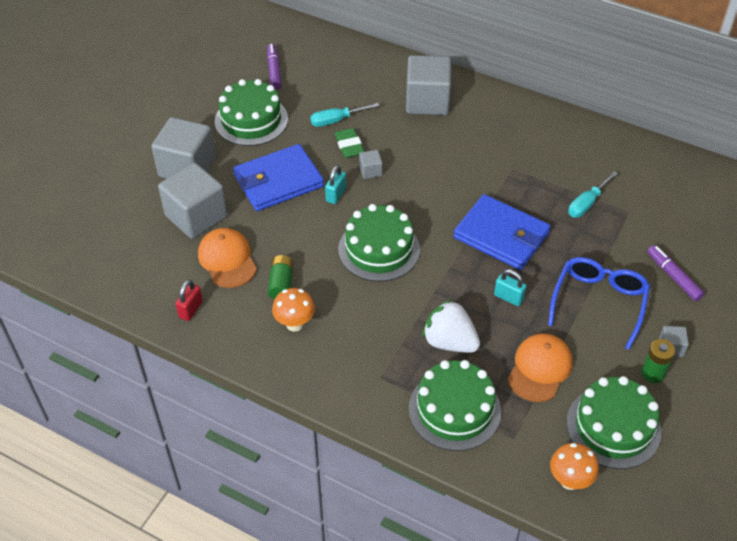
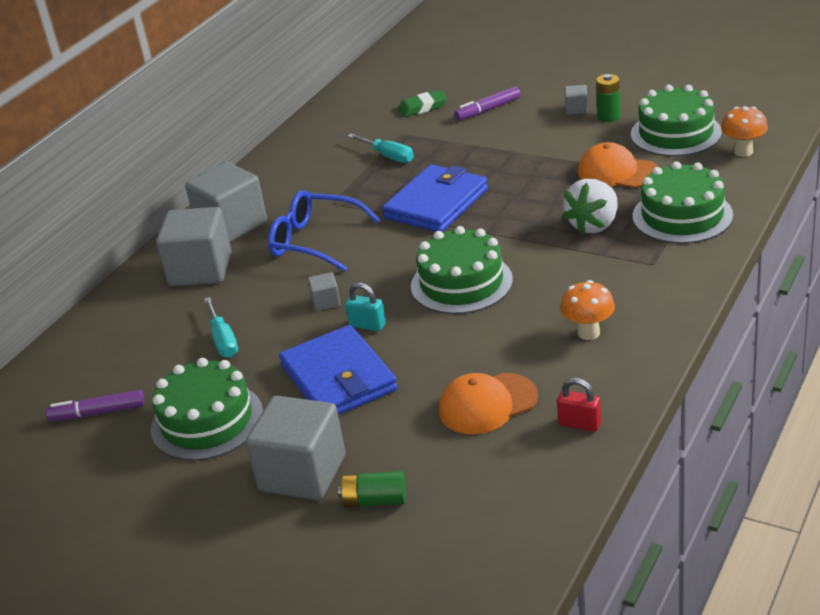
camera: 85 degrees left, 15 degrees down
(196, 216) = (405, 447): grey cube -> grey cube (231, 225)
(281, 284) = (525, 352): green battery -> green battery (375, 500)
(349, 146) = (276, 324): green eraser -> green eraser (423, 107)
(508, 297) = (526, 194): turquoise padlock -> none
(598, 302) = (526, 145): blue glasses -> blue glasses (315, 241)

